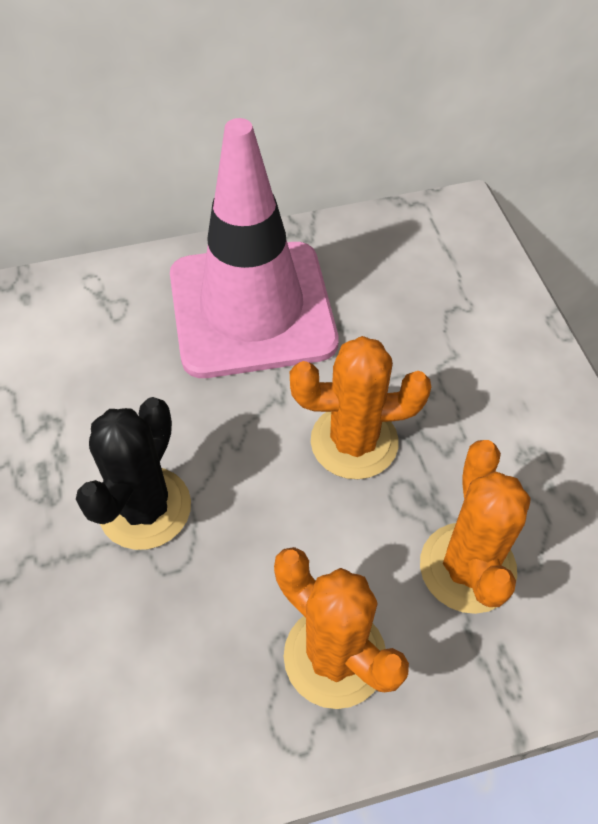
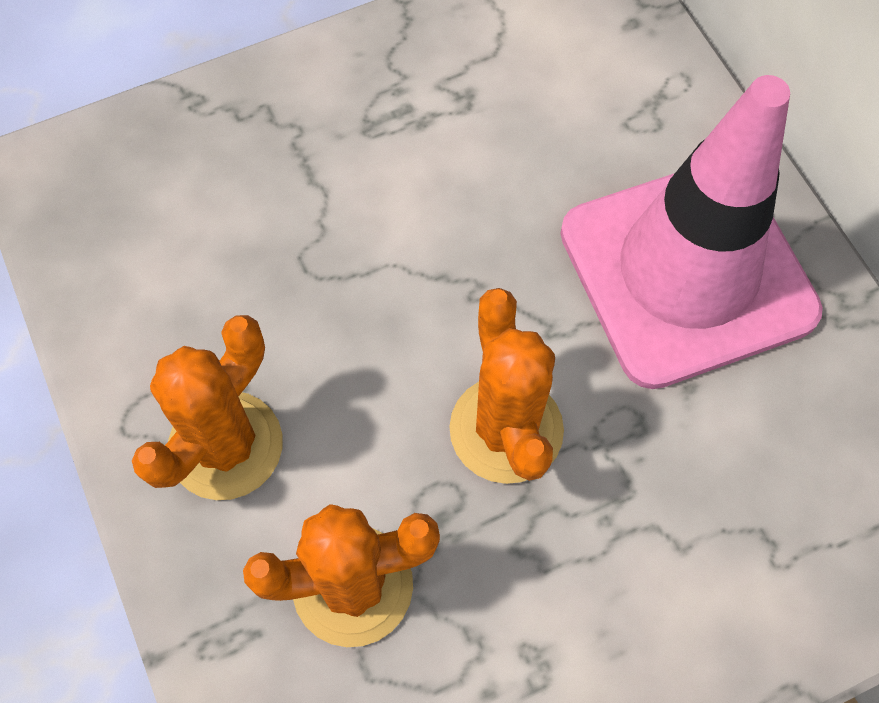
camera: 80 degrees right, 10 degrees up
(145, 508) = (372, 220): black cactus -> none

